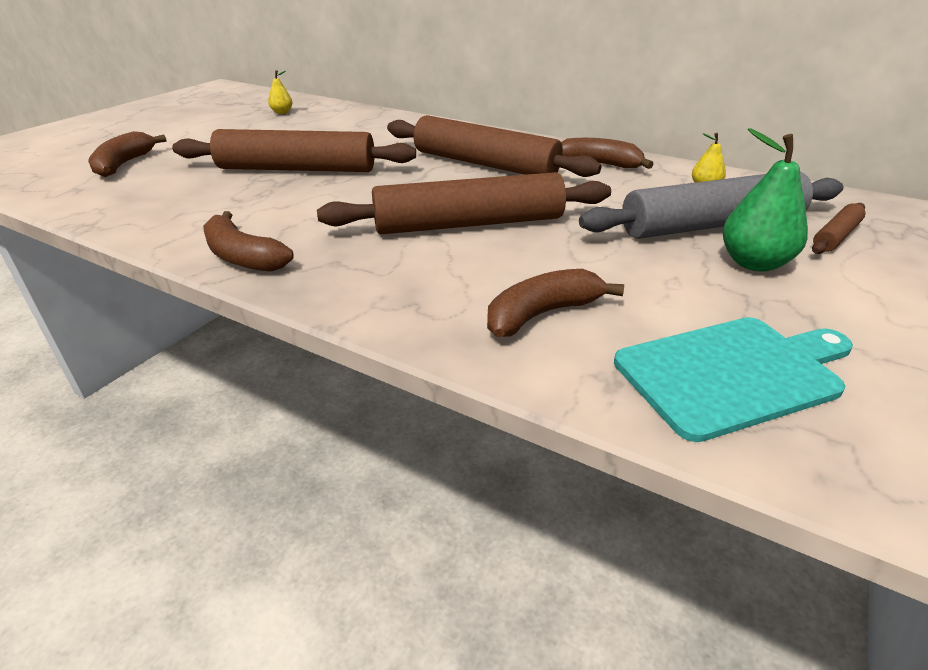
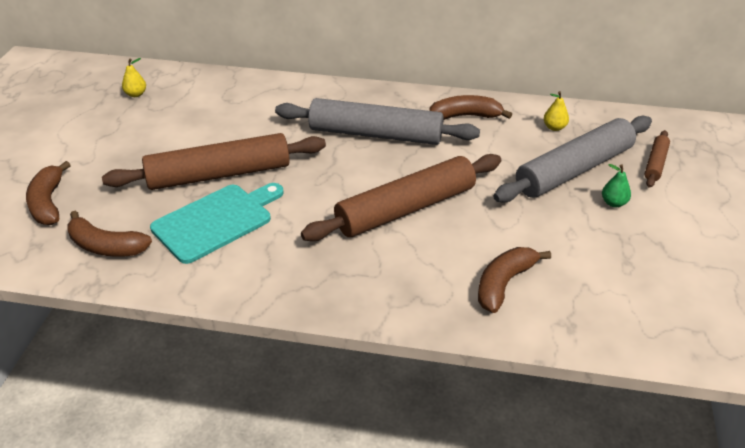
camera: 20 degrees left, 5 degrees up
(243, 257) = (260, 285): brown banana -> brown banana (106, 246)
(485, 164) = (375, 134): brown rolling pin -> grey rolling pin
(733, 373) = (632, 300): turquoise cutting board -> turquoise cutting board (216, 221)
(753, 263) = (613, 203): green pear -> green pear, size x0.54

